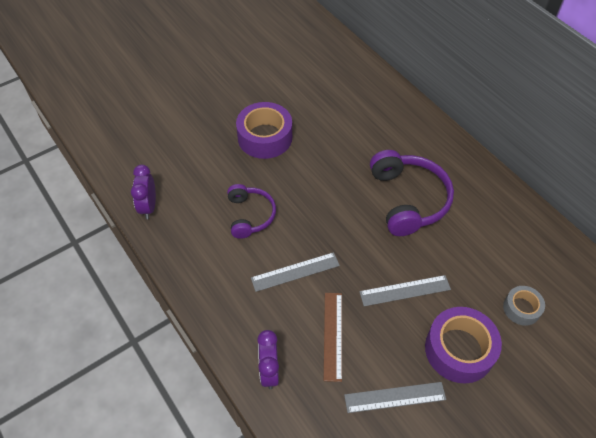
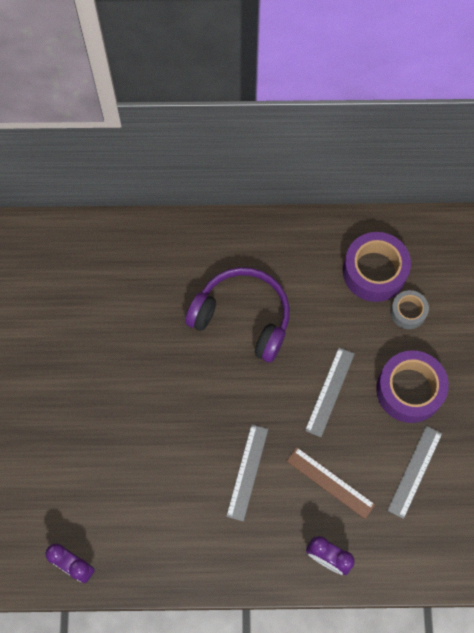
camera: 55 degrees left, 15 degrees up
(250, 215) = (157, 472): purple headphones -> none
(265, 137) = (71, 396): purple tape -> purple tape (374, 271)

